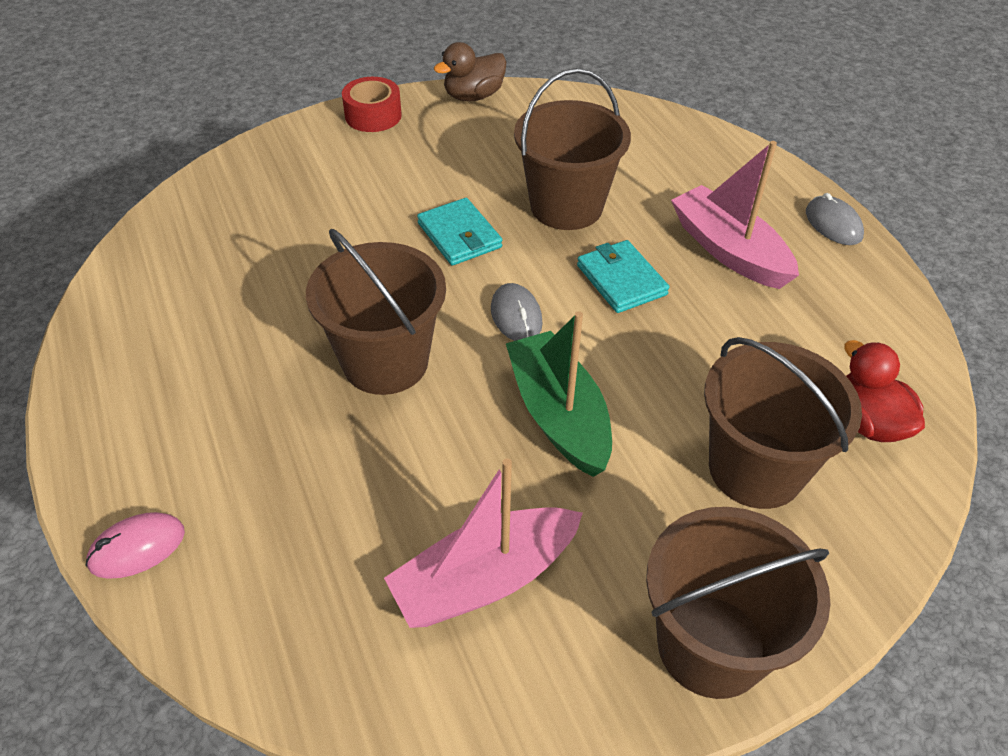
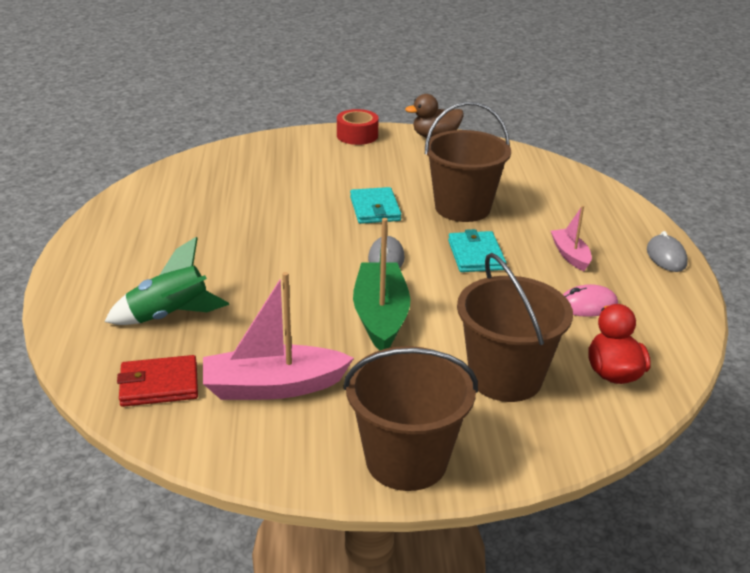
camera: 20 degrees right, 15 degrees down
(137, 548) = (71, 318): pink mouse -> pink mouse (587, 305)
(281, 500) = (170, 316): none -> green rocket
(328, 630) = (159, 385): none -> red wallet
(385, 362) = (281, 263): brown bucket -> none
(729, 250) = (570, 255): pink boat -> pink boat, size x0.56

